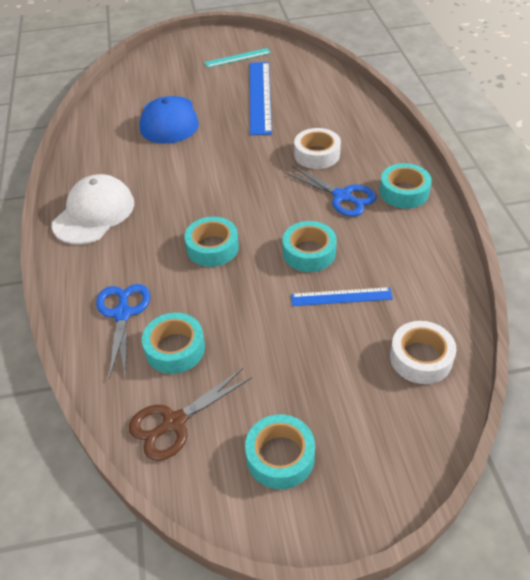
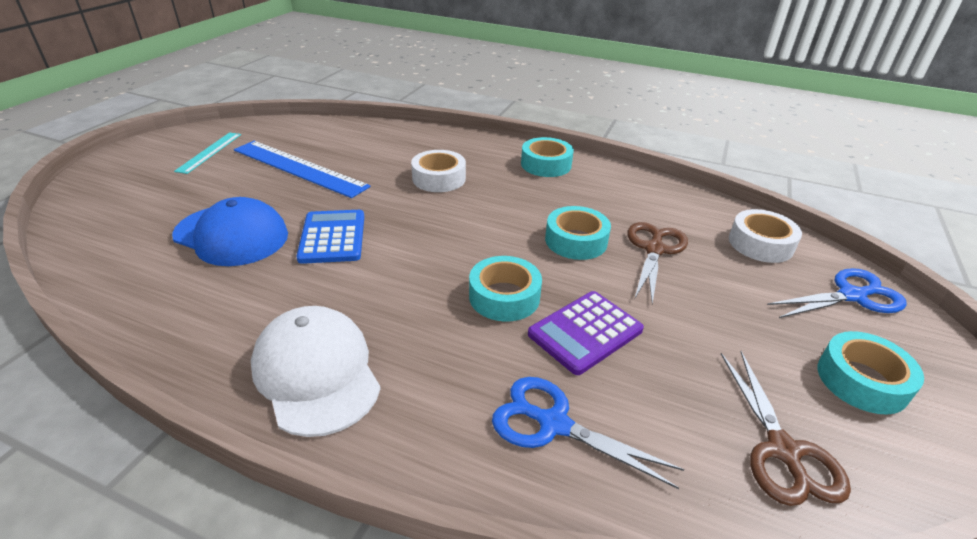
camera: 60 degrees left, 10 degrees down
(175, 349) = (654, 398): turquoise tape -> none
(203, 153) = (332, 237): none -> blue calculator
(210, 297) = (585, 332): none -> purple calculator
(341, 297) = (654, 249): blue ruler -> brown scissors
(342, 196) = (516, 192): blue scissors -> blue scissors (852, 296)

